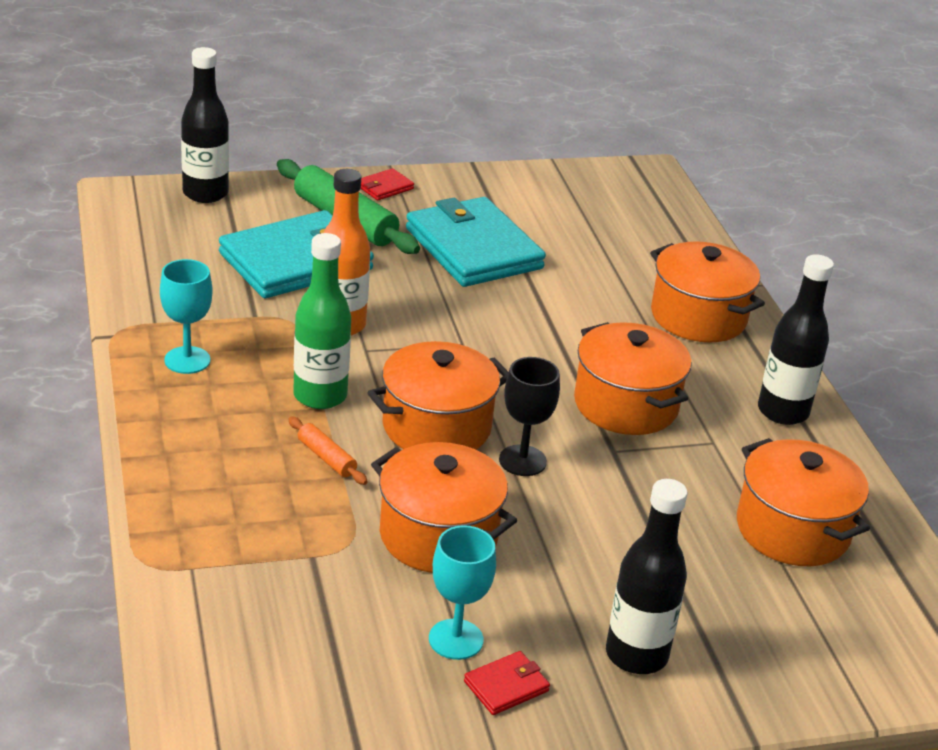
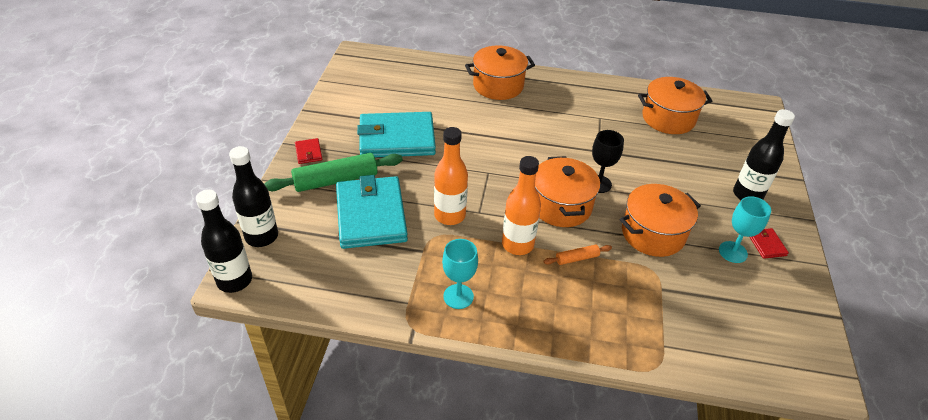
camera: 65 degrees left, 10 degrees up
(320, 396) = (517, 244): green bottle -> orange bottle
(626, 405) = (563, 134): orange pot -> none
(782, 412) = (583, 89): black bottle -> black bottle (234, 280)

